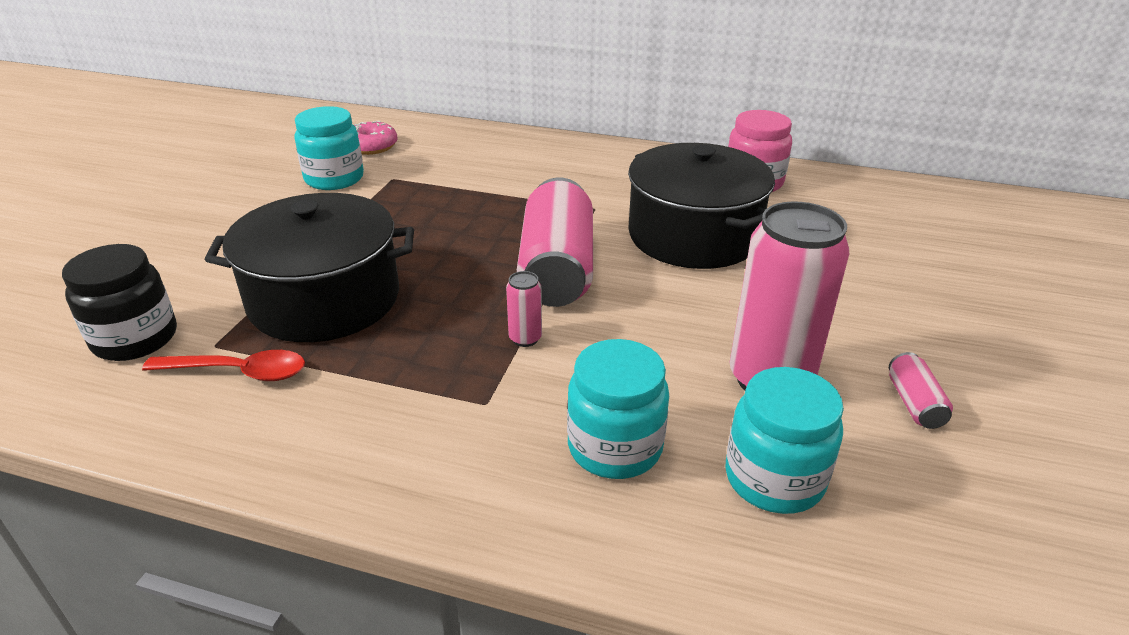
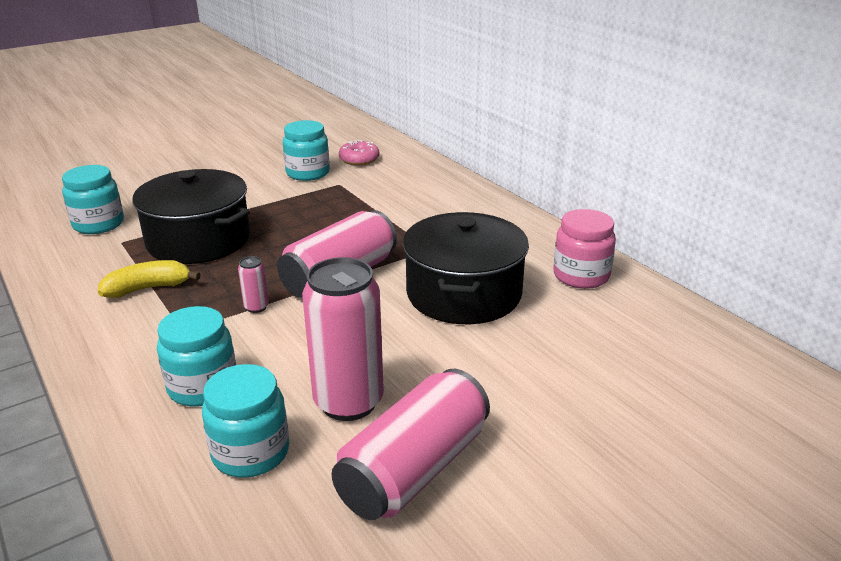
camera: 40 degrees right, 5 degrees down
(135, 339) = (98, 224): black jar -> turquoise jar
(238, 372) = (111, 259): red spoon -> none
(356, 380) = (148, 288): none -> yellow banana
(914, 403) = (414, 469): pink can -> pink can, size x2.37

